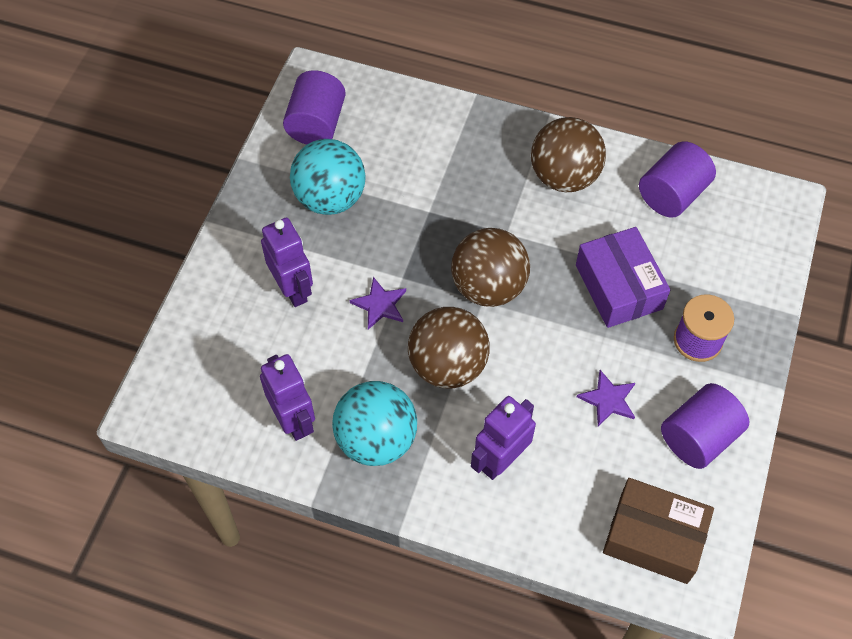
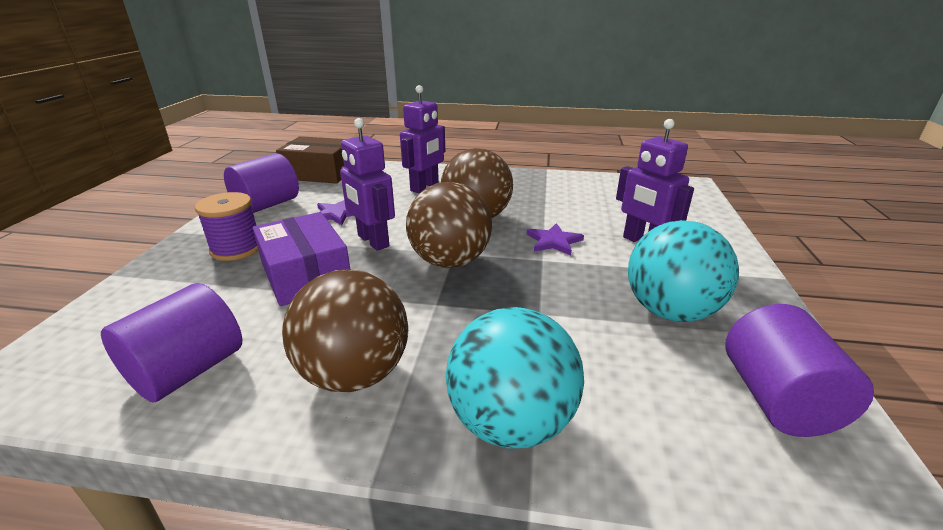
camera: 170 degrees right, 30 degrees down
(294, 420) = (582, 189): purple robot -> purple robot (373, 241)
(376, 439) = (518, 187): turquoise ball -> turquoise ball (511, 422)

